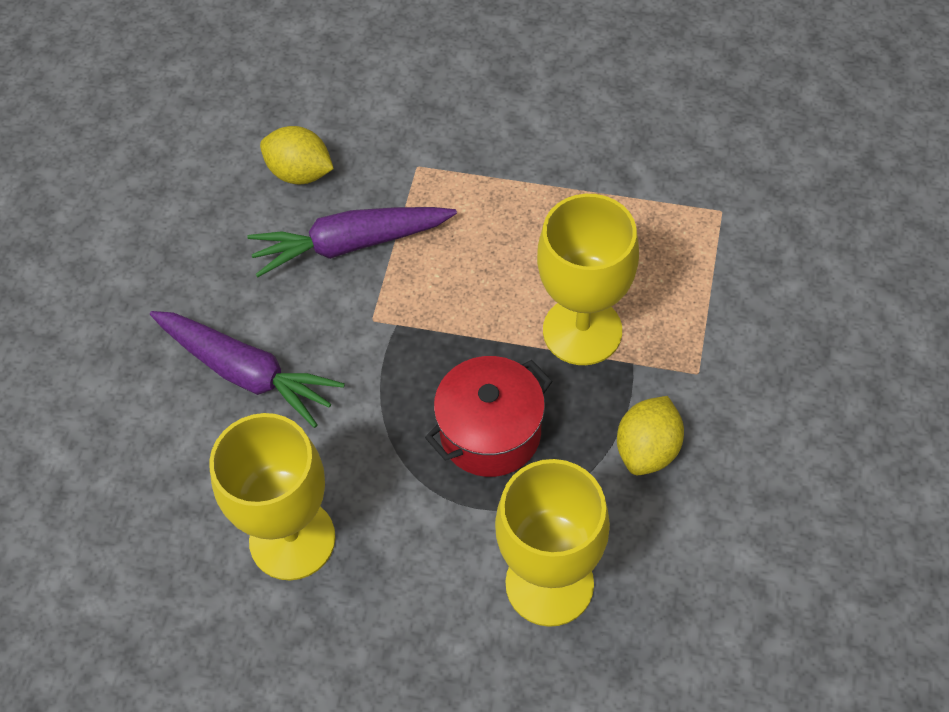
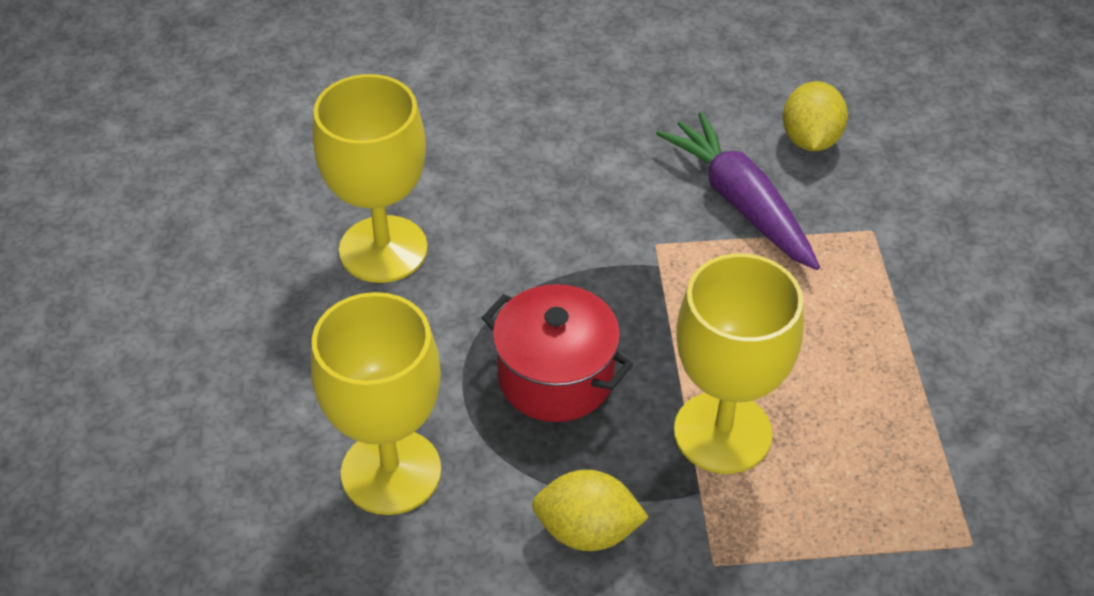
camera: 70 degrees right, 10 degrees down
(246, 373) = (553, 166): purple carrot -> none

